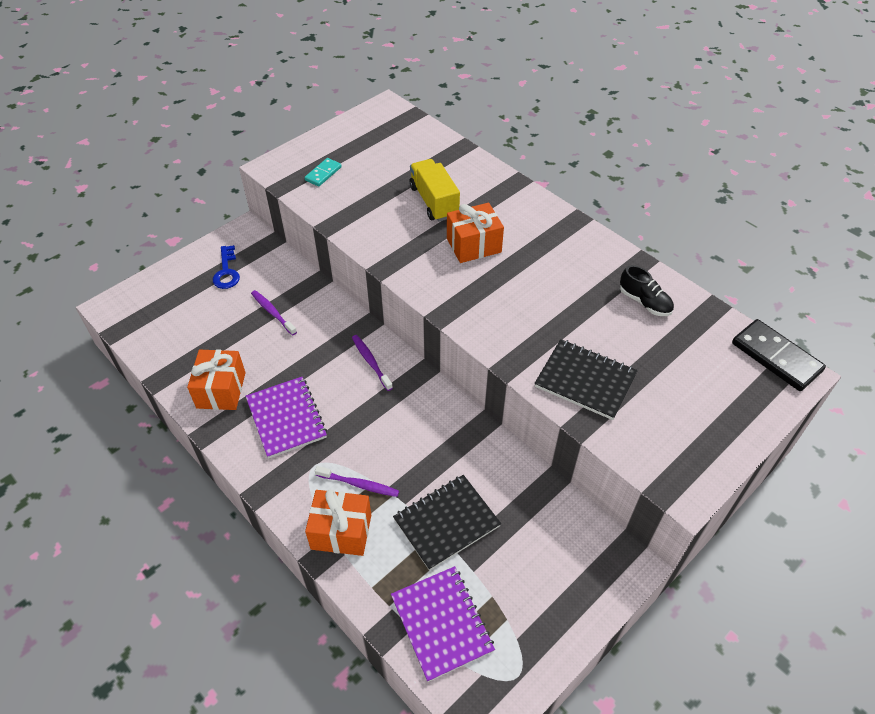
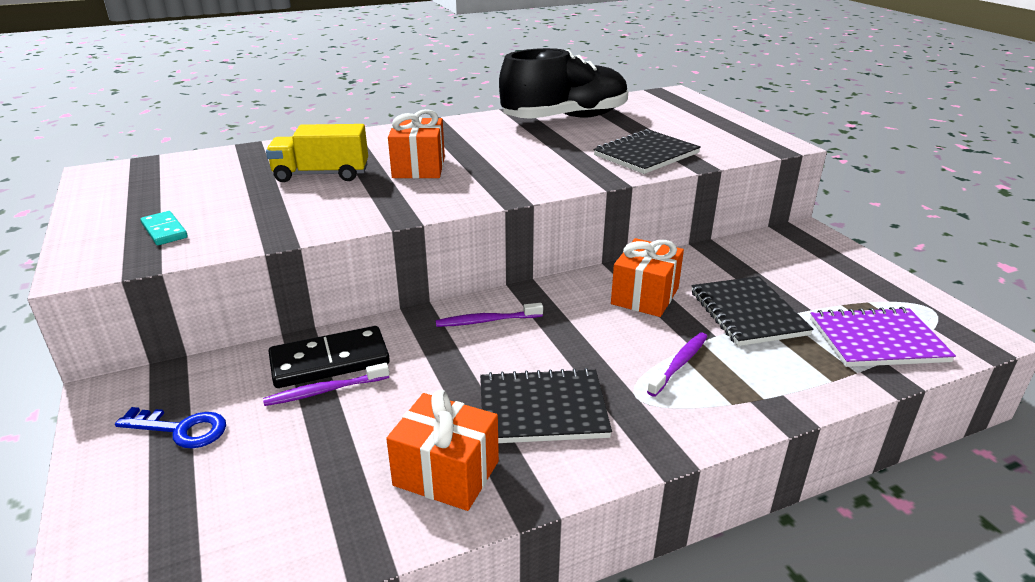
camera: 70 degrees left, 20 degrees down
(286, 418) = (542, 409): purple notebook -> black notebook
(341, 531) = (749, 390): orange gift -> orange gift (644, 296)
(644, 302) = (565, 118): black shoe -> black shoe, size x2.28
(776, 357) = (654, 95): black domino -> black domino (330, 361)

